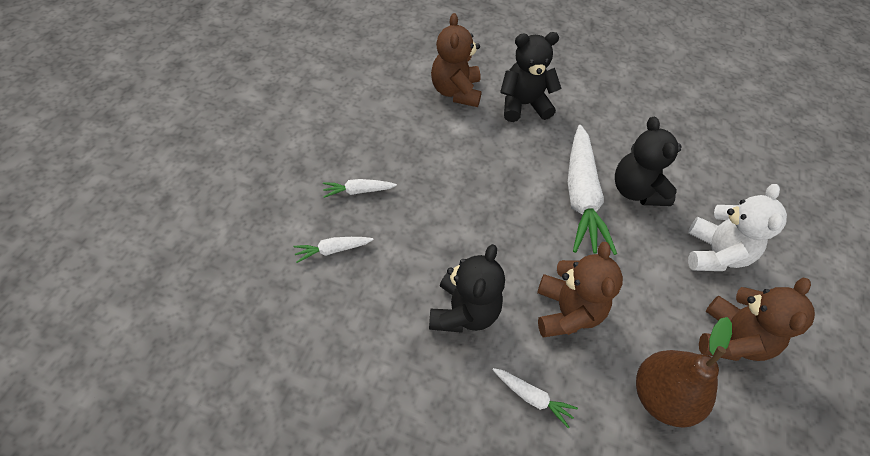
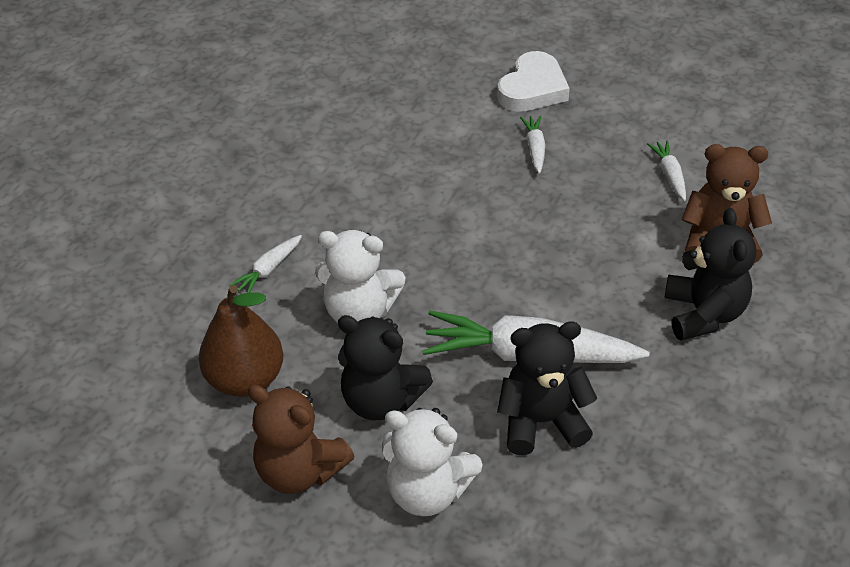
camera: 100 degrees right, 10 degrees down
(276, 192) = (532, 89): none -> white heart
(333, 250) = (455, 131): white carrot -> white carrot (669, 175)
(463, 311) = (371, 226): black teddy bear -> black teddy bear (381, 400)
(566, 312) = (359, 312): brown teddy bear -> white teddy bear

